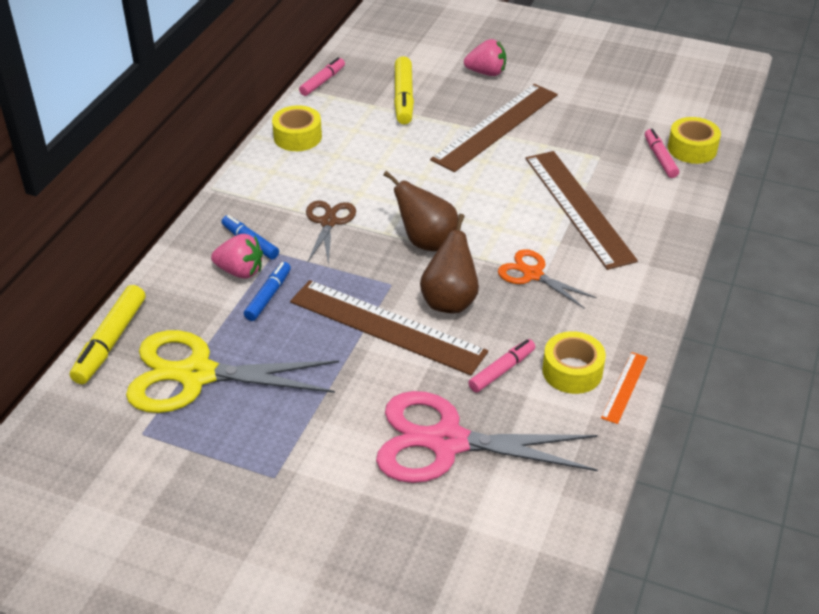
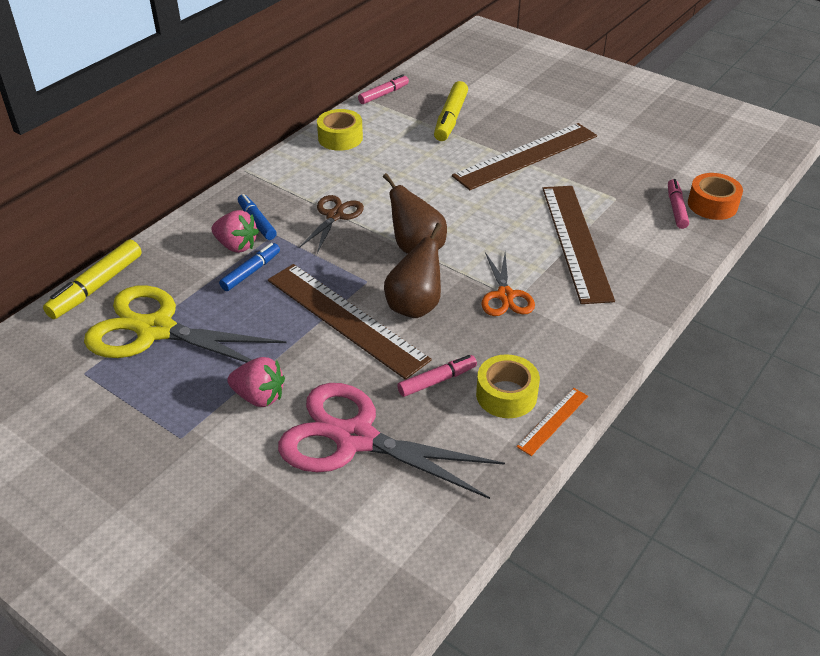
camera: 15 degrees right, 0 degrees up
(486, 73) = (537, 107): pink strawberry -> pink strawberry (259, 397)
(532, 274) = (505, 296): orange scissors -> orange scissors turned 150 degrees counterclockwise
(692, 149) = (712, 204): yellow tape -> orange tape

